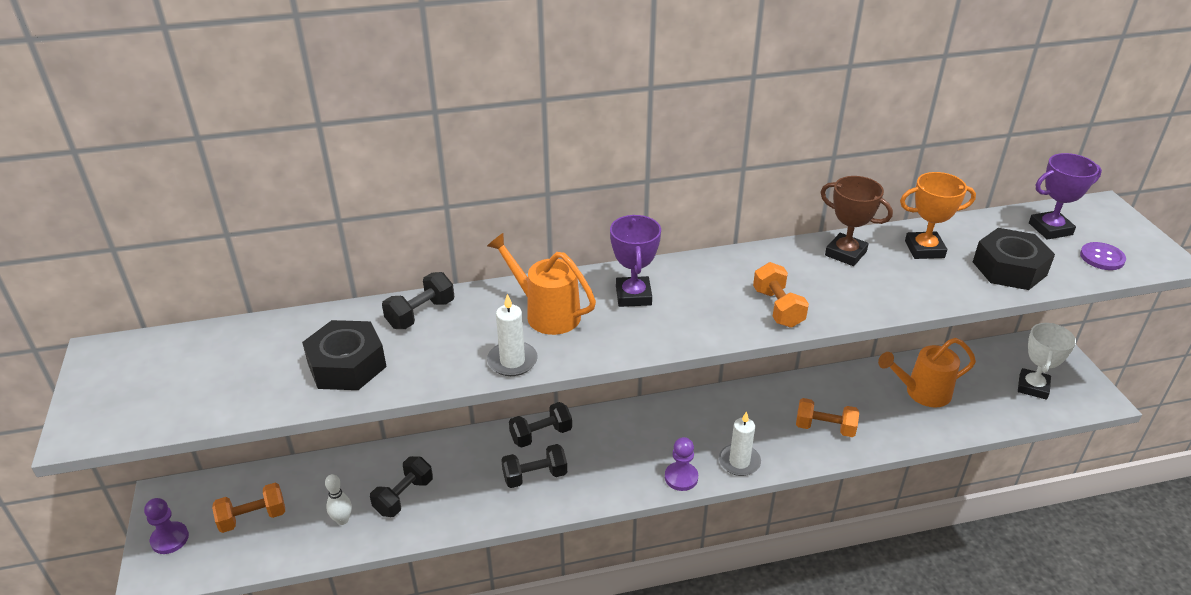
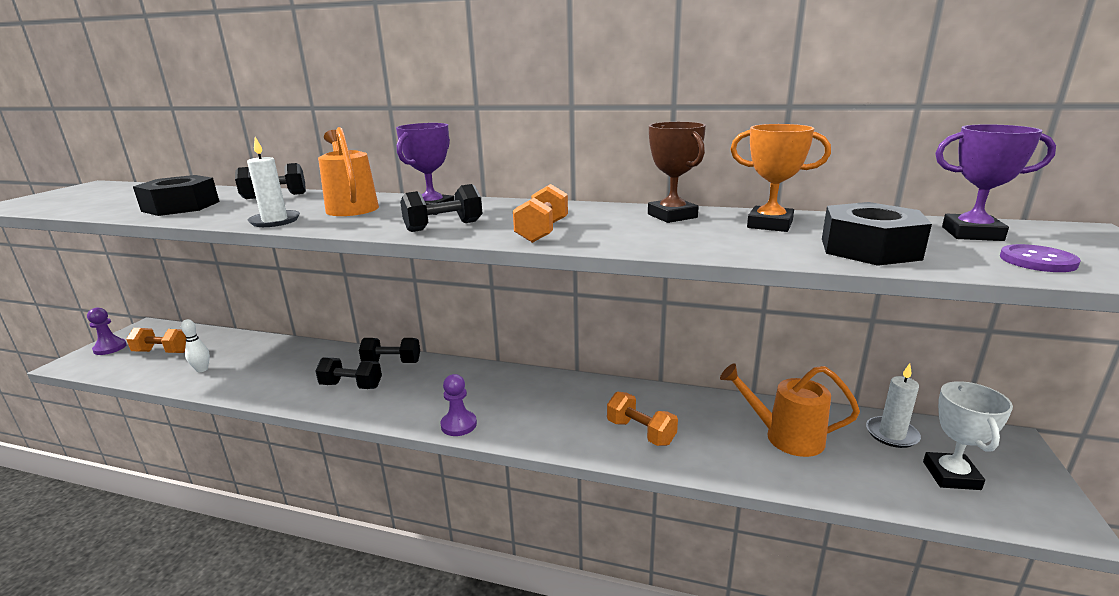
camera: 30 degrees right, 15 degrees down
(404, 496) = (255, 369): black dumbbell -> black dumbbell (444, 226)
(739, 462) = (524, 431): white candle -> white candle (891, 434)
(1032, 387) = (951, 475): white trophy -> white trophy turned 45 degrees counterclockwise

